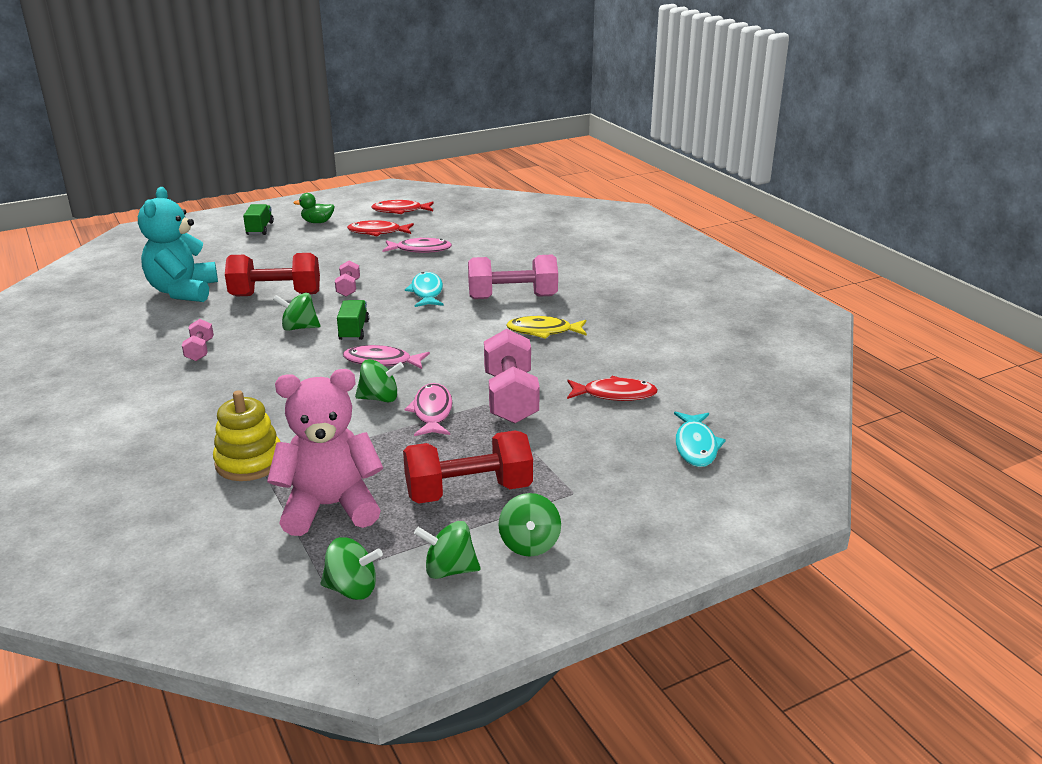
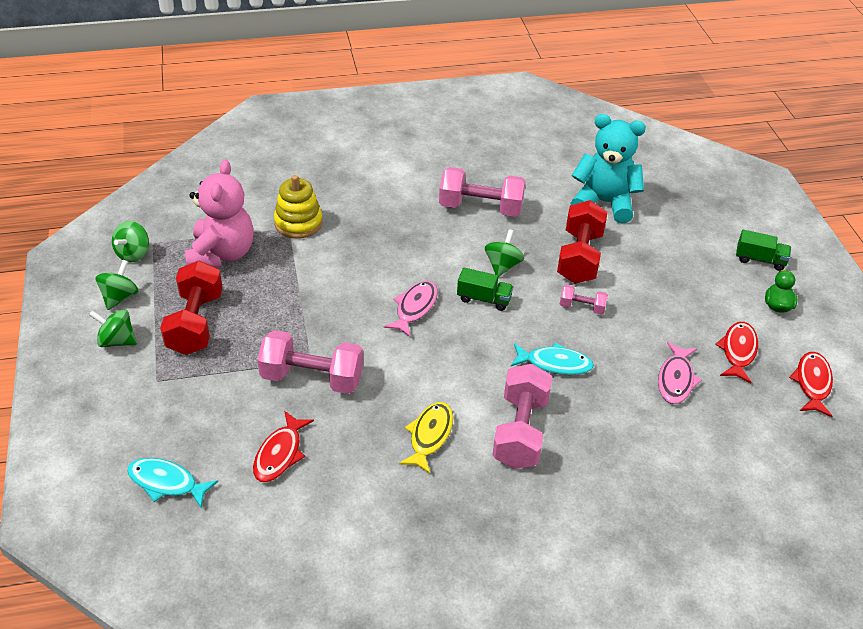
camera: 105 degrees right, 15 degrees up
(200, 350) = (480, 208): pink dumbbell -> pink dumbbell, size x2.00
(380, 398) = (352, 298): green spinning top -> none
(432, 412) = (315, 324): pink fish -> none

